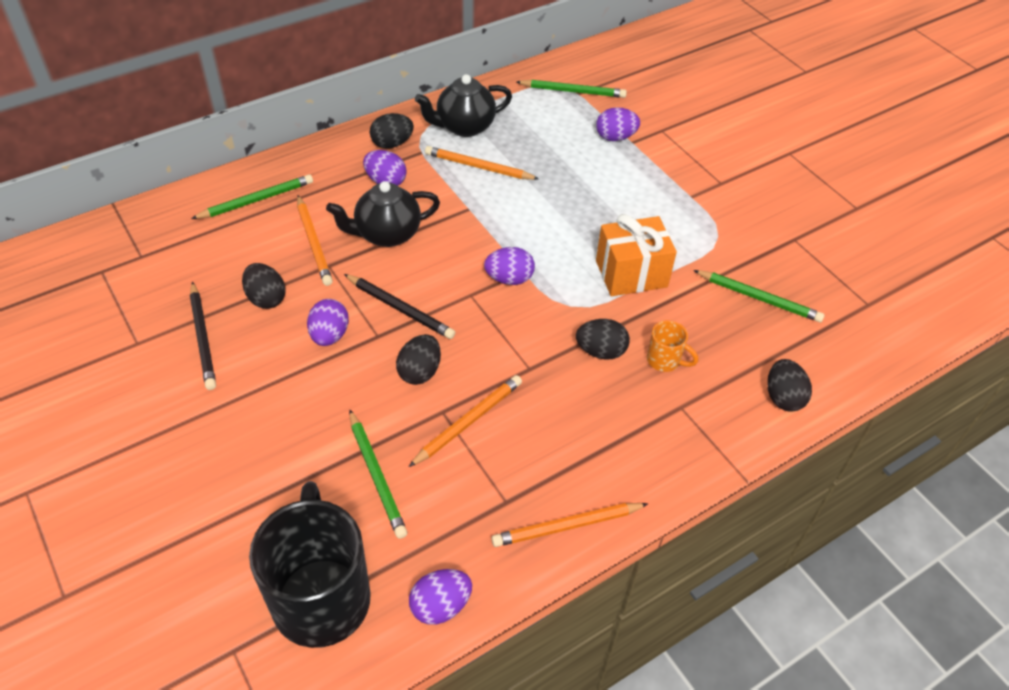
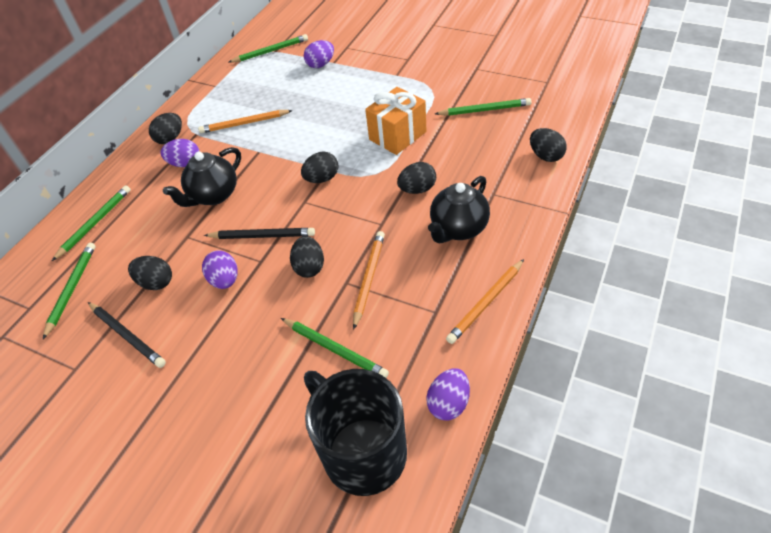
camera: 25 degrees left, 0 degrees up
(189, 259) = (72, 289): none -> green pencil
(314, 243) = (163, 228): orange pencil -> none
(464, 127) = (214, 105): black teapot -> black teapot (458, 229)
(509, 279) = (322, 179): purple egg -> black egg
(665, 360) = (460, 173): orange mug -> none

